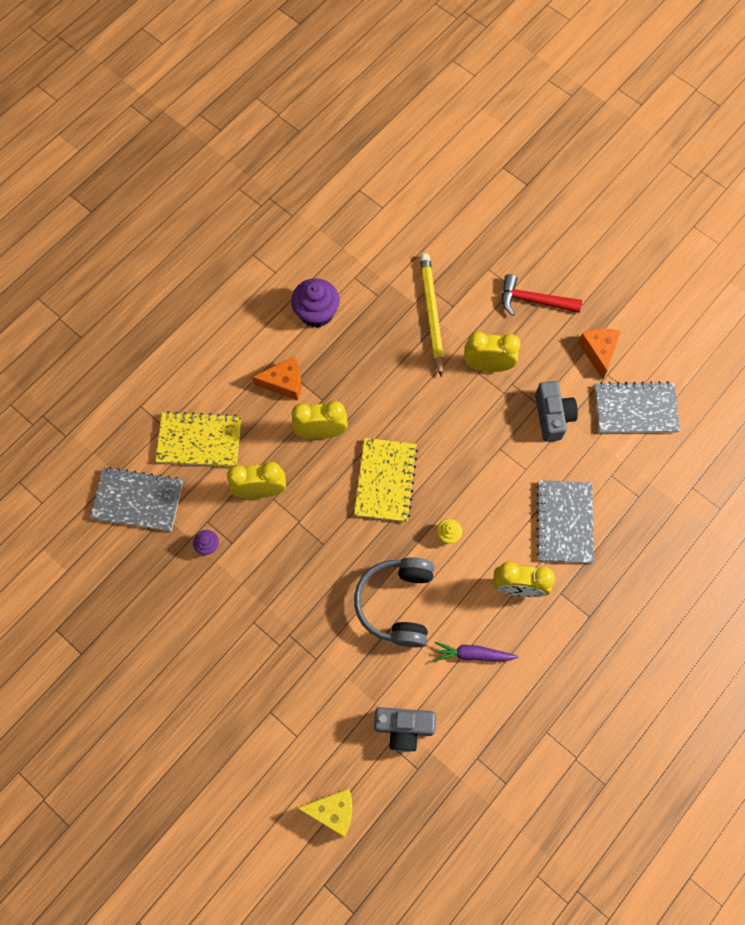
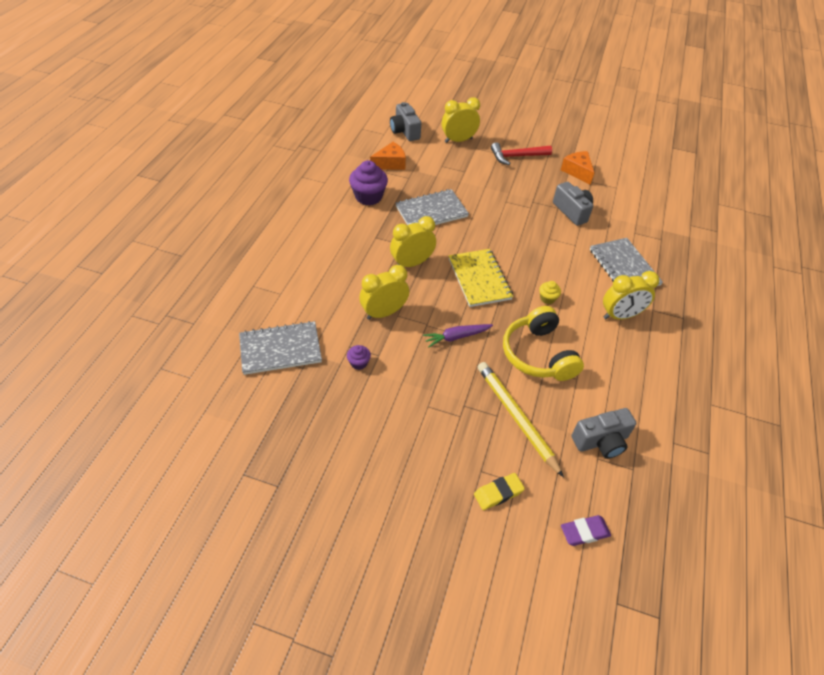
camera: 25 degrees left, 20 degrees down
(199, 441) = (315, 294): yellow notebook -> none
(274, 741) = (498, 493): none -> yellow eraser
(284, 383) = (366, 241): orange cheese -> orange cheese (390, 163)
(333, 811) = (584, 532): yellow cheese -> purple eraser
(397, 603) = (538, 354): grey headphones -> yellow headphones
(410, 211) = (405, 131): none -> grey camera
(432, 313) = (452, 178): yellow pencil -> yellow pencil (516, 417)
(473, 654) = (619, 369): purple carrot -> purple carrot (456, 337)
(487, 365) = (509, 196): yellow clock -> yellow clock (458, 140)
(635, 409) = (623, 194): grey notebook -> grey notebook (431, 212)

